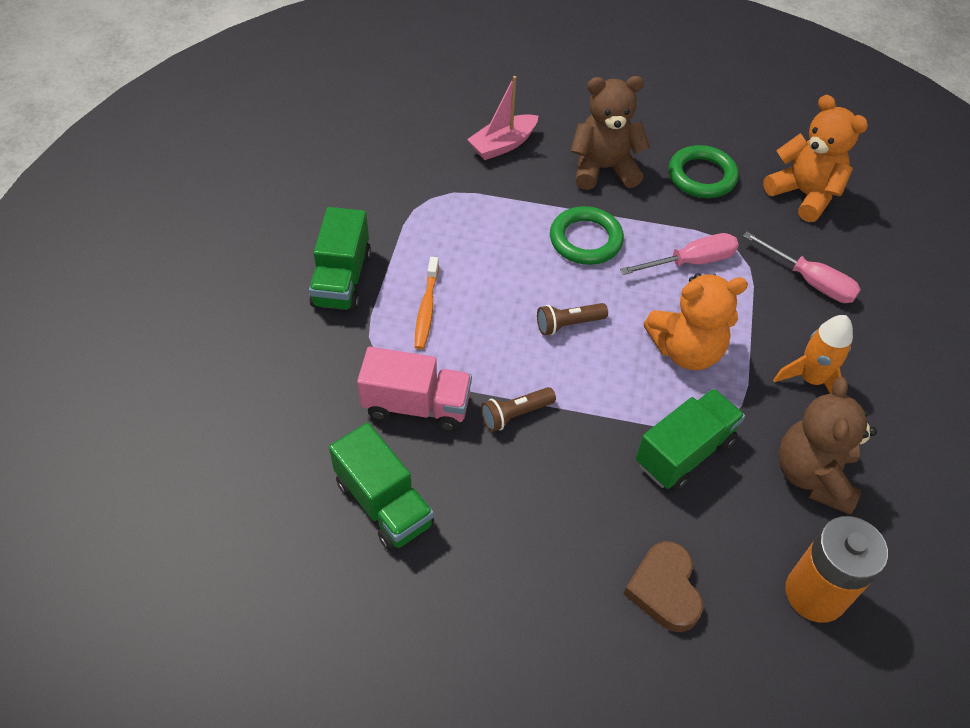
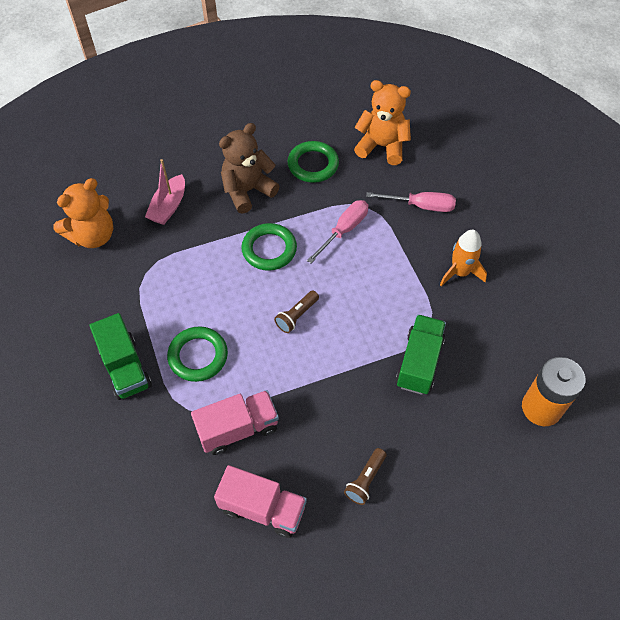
camera: 30 degrees left, 5 degrees up
(384, 503) = (262, 508): green truck -> pink truck
(427, 308) = (198, 356): orange toothbrush -> green ring
(515, 414) = (304, 397): brown flashlight -> brown flashlight (365, 480)
(664, 589) = (462, 457): brown heart -> none
(686, 350) = (378, 293): orange teddy bear -> orange teddy bear (93, 236)
(813, 475) = (497, 334): brown teddy bear -> none

